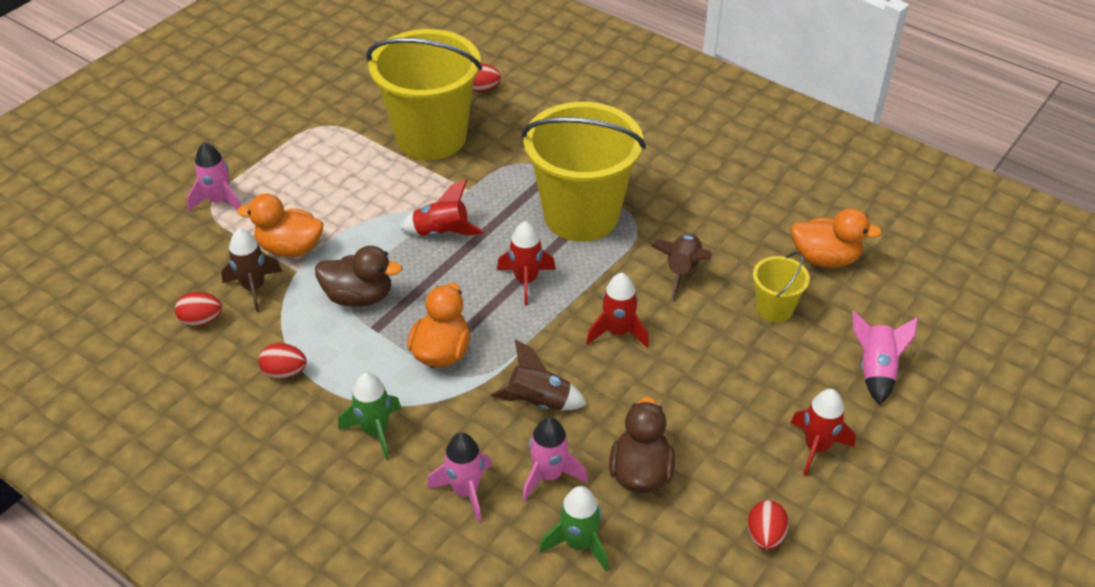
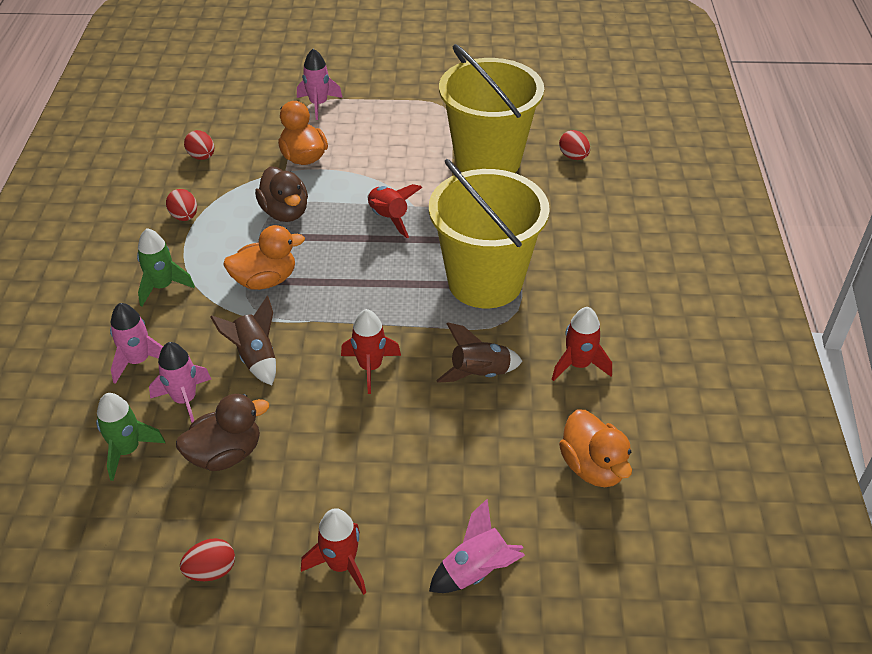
camera: 55 degrees right, 0 degrees up
(254, 288) = (251, 162): brown rocket -> none
(526, 281) = (379, 287): red rocket -> red rocket (578, 365)
(774, 309) = (490, 458): yellow bucket -> none

